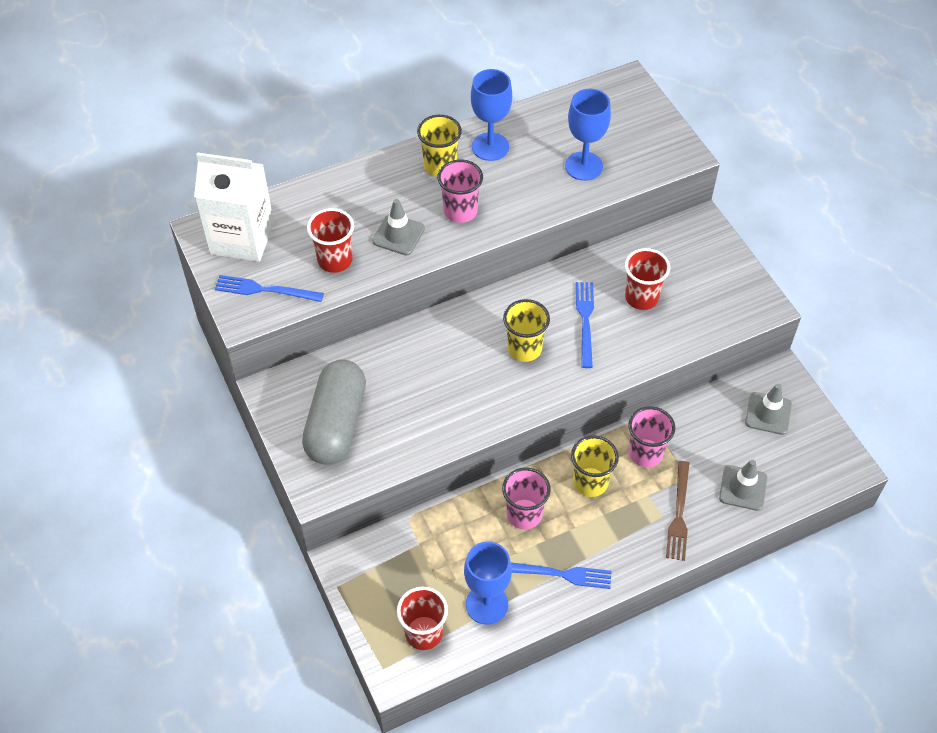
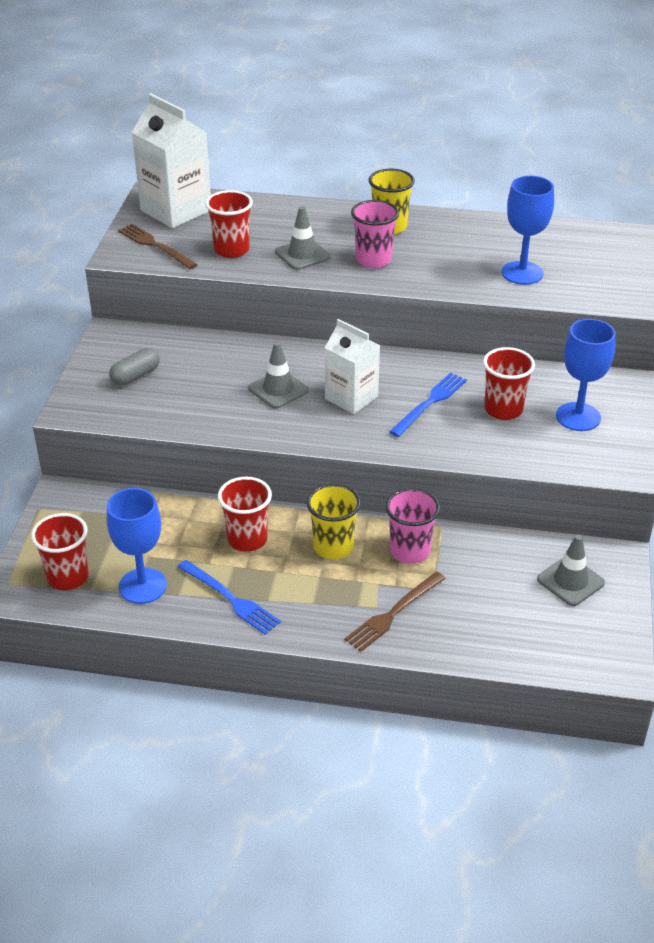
camera: 35 degrees right, 15 degrees down
(265, 290) = (155, 246): blue fork -> brown fork
(336, 423) = (135, 376): grey capsule -> grey capsule, size x0.48
(490, 147) = (449, 231): blue goblet -> blue goblet (578, 417)
(524, 349) = (351, 398): yellow cup -> white carton
(524, 514) = (247, 539): pink cup -> red cup
(743, 488) = (481, 626): grey traffic cone -> grey traffic cone (278, 389)

